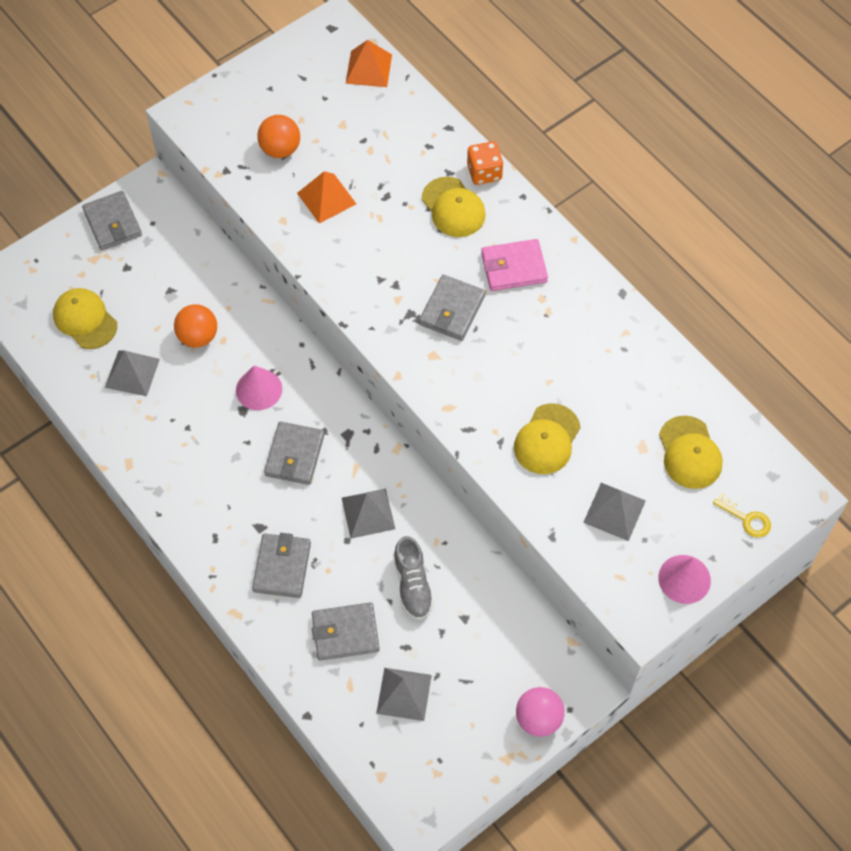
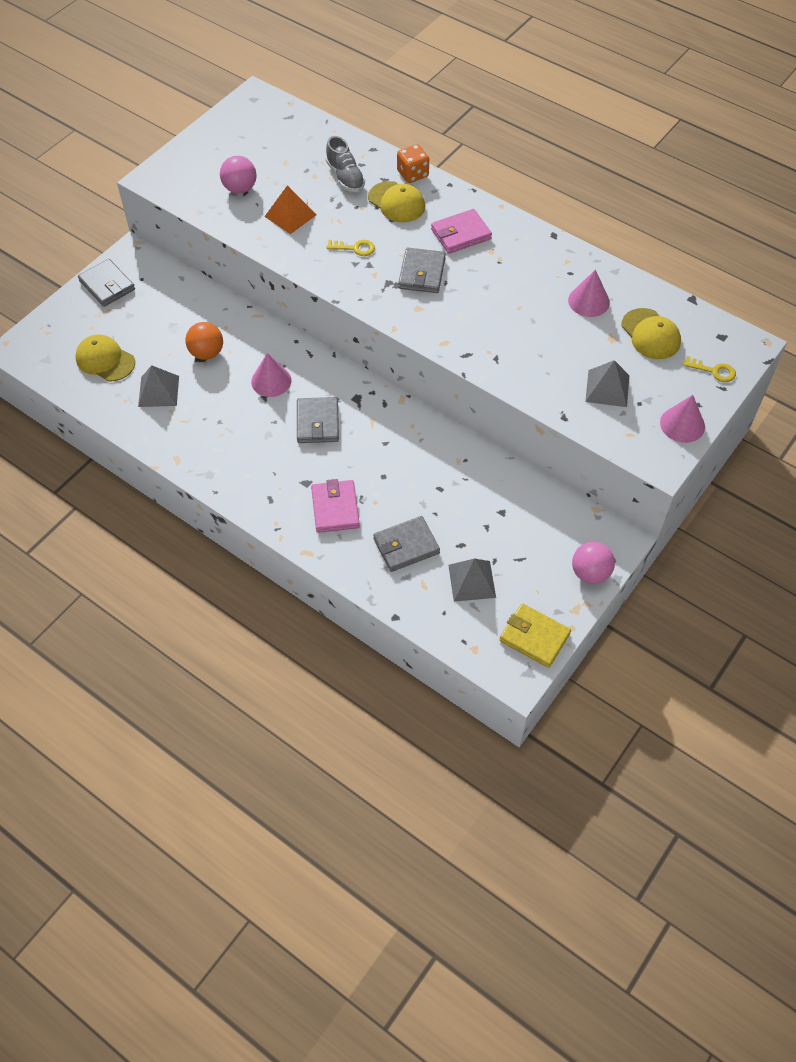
camera: 15 degrees left, 5 degrees down
(280, 149) = (240, 188): orange ball -> pink ball
(282, 567) = (335, 508): grey wallet -> pink wallet
(368, 69) = (293, 121): orange pyramid -> none
(368, 513) = (394, 452): grey pyramid -> none
(386, 259) = (355, 248): none -> yellow key
(413, 585) = (450, 497): grey shoe -> grey shoe (345, 177)
(450, 779) = (534, 637): none -> yellow wallet
(547, 439) = (533, 348): yellow cap -> none
(632, 392) = (588, 301): none -> pink cone

